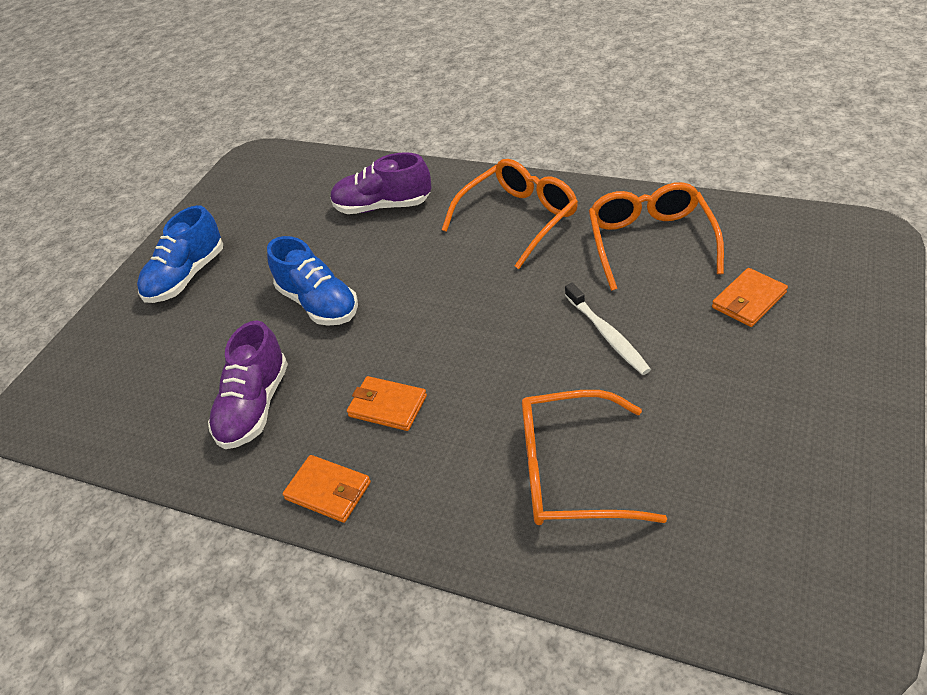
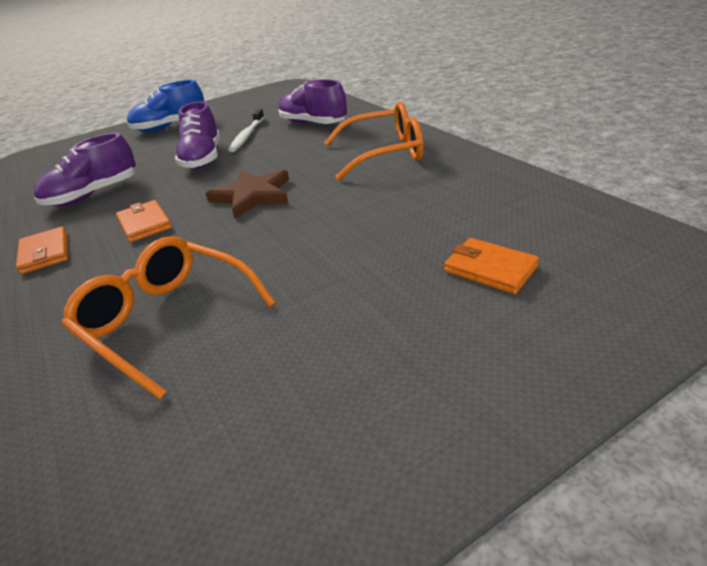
camera: 35 degrees right, 10 degrees down
(319, 303) = (203, 158): blue shoe -> purple shoe
(455, 323) = (252, 196): none -> brown star
(607, 335) = (335, 243): white toothbrush -> white toothbrush (247, 135)
(650, 242) = (461, 197): orange glasses -> none
(748, 300) = (490, 269): orange wallet -> orange wallet turned 45 degrees clockwise

